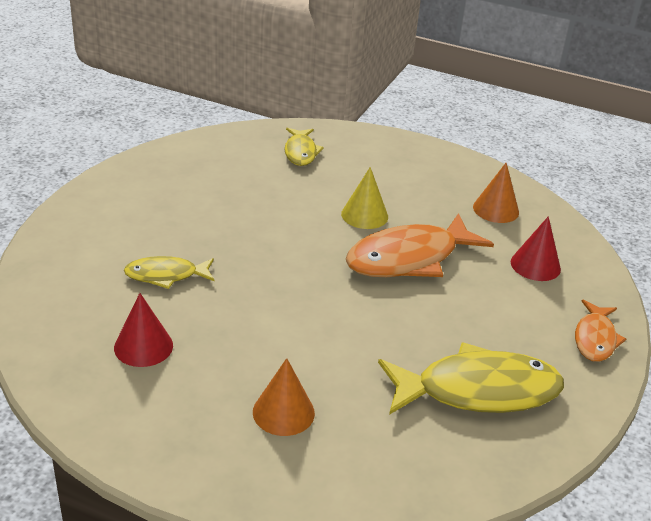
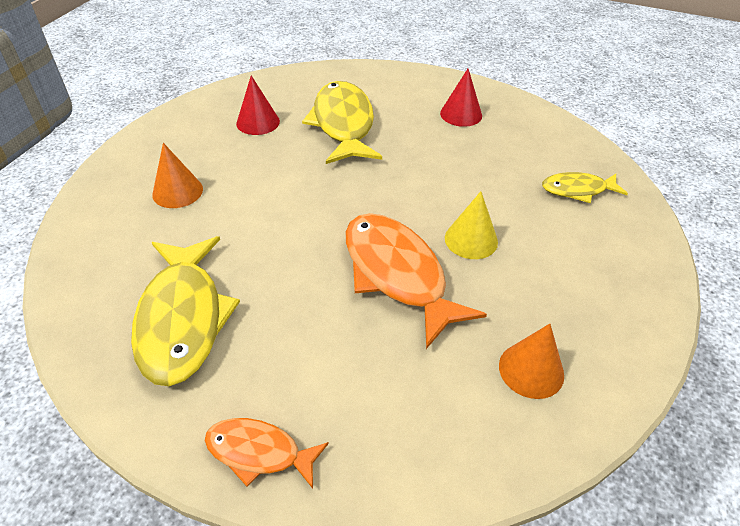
camera: 90 degrees right, 10 degrees up
(166, 275) = (343, 124): yellow fish -> yellow fish, size x1.83
(535, 265) = (409, 402): red cone -> red cone (461, 114)

